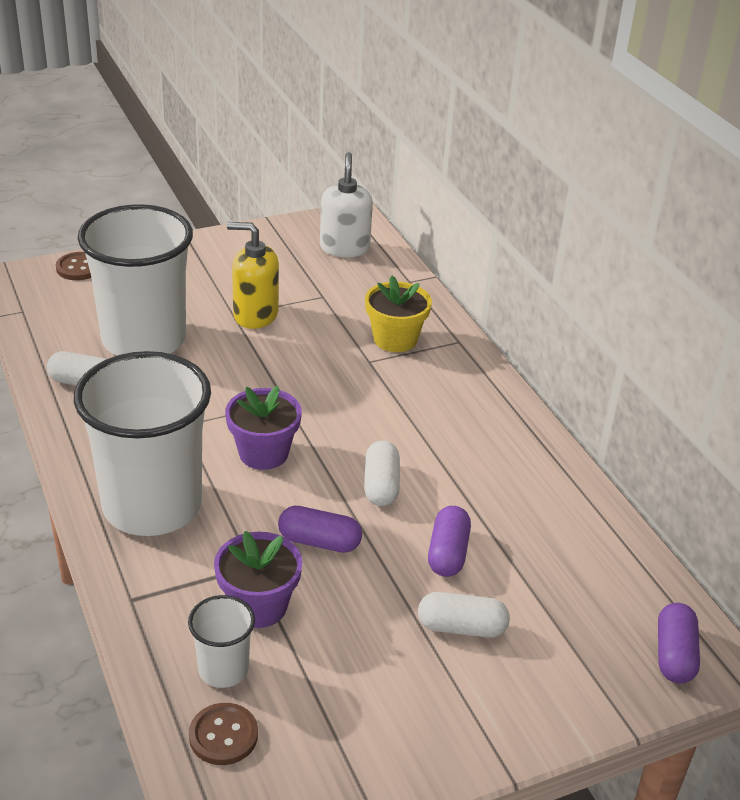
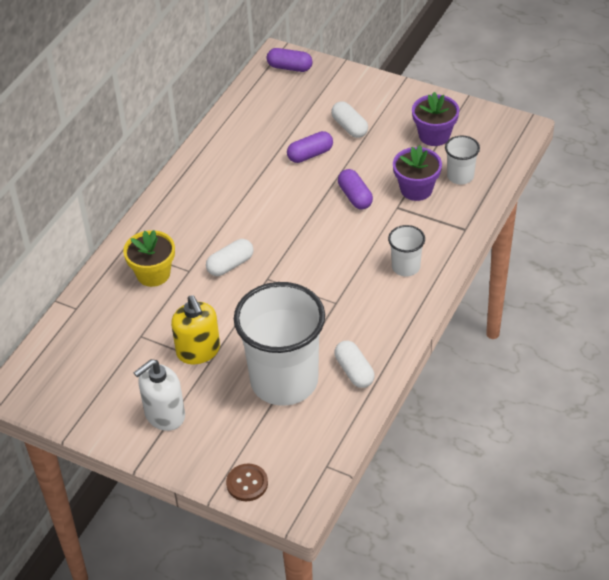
camera: 125 degrees left, 10 degrees up
(152, 505) = (406, 267): white cup -> white cup, size x0.45
(223, 735) = (487, 155): brown button -> none
(263, 453) = (319, 256): purple flower pot -> purple flower pot (434, 135)
(344, 248) = (65, 366): white soap dispenser -> white soap dispenser (164, 415)
(381, 485) = (291, 201): white capsule -> white capsule (230, 265)
(674, 655) = (289, 67): purple capsule -> purple capsule turned 45 degrees clockwise

